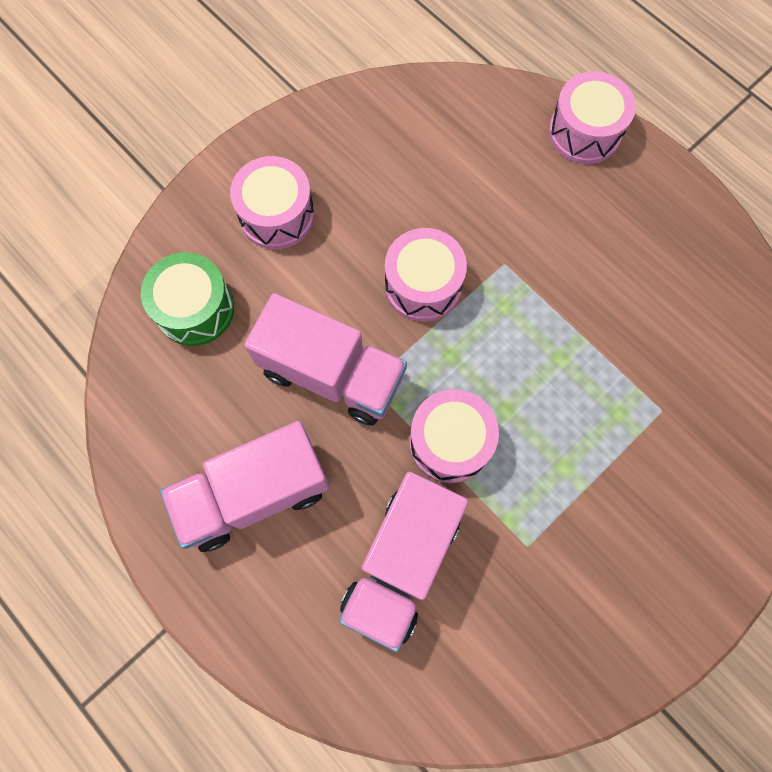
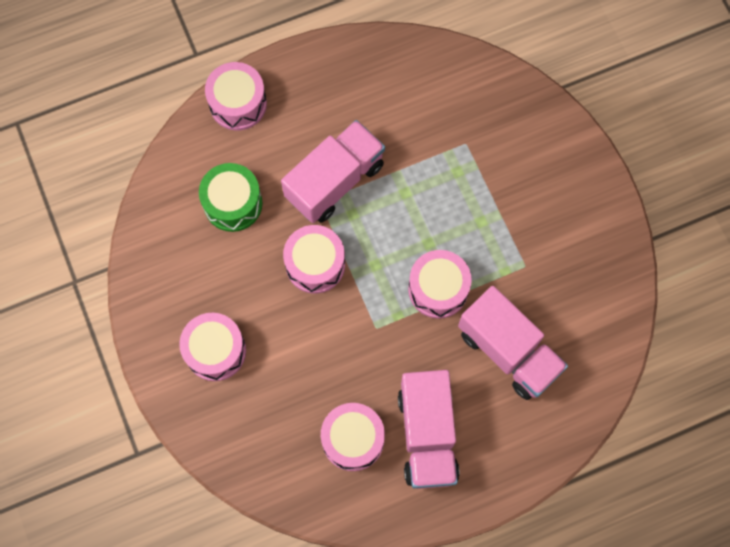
camera: 70 degrees left, 0 degrees up
(195, 309) = (270, 436): green drum -> green drum (233, 203)
(220, 405) = (353, 439): none -> pink drum
(332, 374) = (359, 352): pink truck -> pink truck (334, 181)

